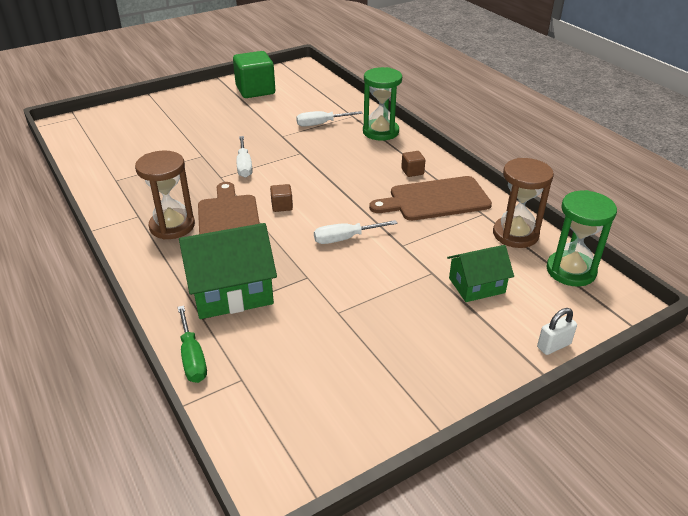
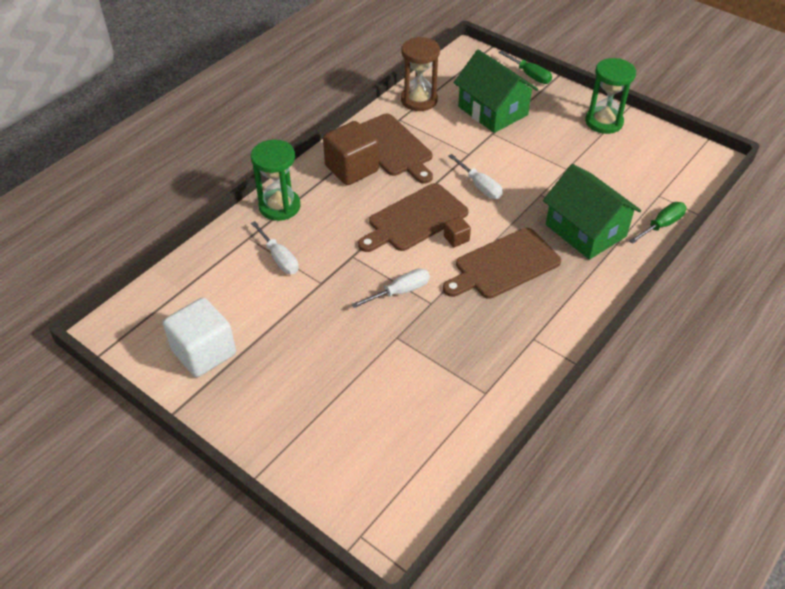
camera: 110 degrees left, 10 degrees up
(172, 226) = (532, 304): brown hourglass -> none
(255, 90) = (204, 352): green cube -> white cube
(322, 190) = (414, 219): none -> brown cutting board
(412, 171) = (351, 169): brown cube -> brown cube, size x2.21
(476, 285) = (492, 111): green house -> green house, size x1.64
(553, 345) = (529, 75): white padlock -> green screwdriver
(571, 271) = (448, 73): green hourglass -> green hourglass (604, 122)

